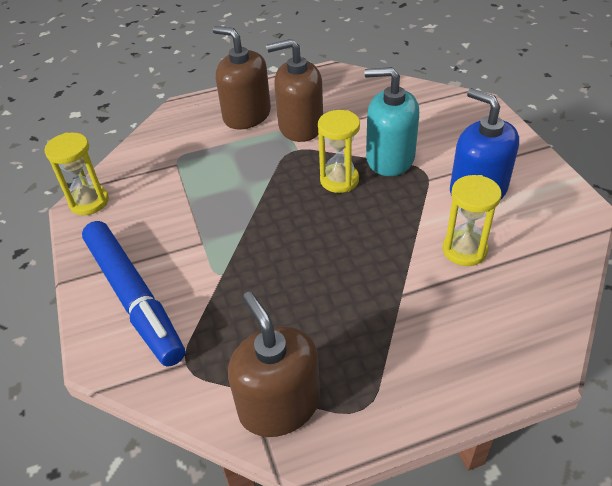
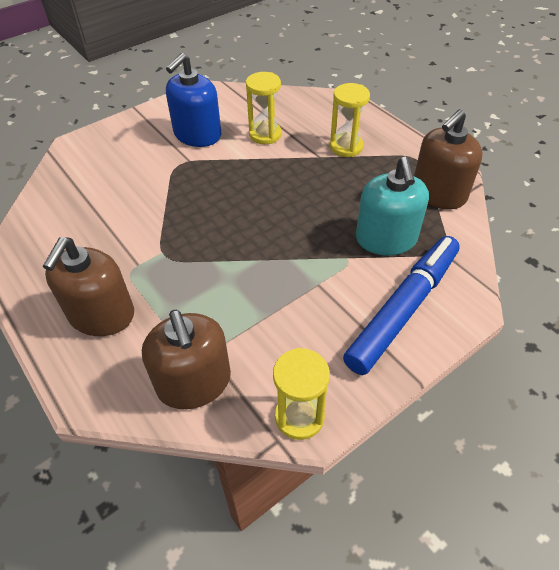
camera: 110 degrees left, 5 degrees up
(300, 126) = (120, 259): brown soap dispenser -> brown soap dispenser (194, 382)
(339, 180) = (204, 212): yellow hourglass -> yellow hourglass (346, 147)
(390, 158) = (165, 186): turquoise soap dispenser -> turquoise soap dispenser (386, 239)

